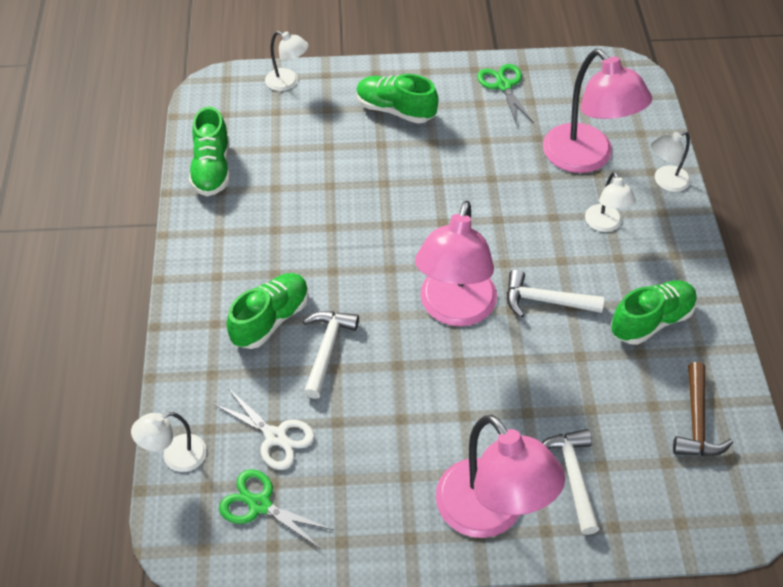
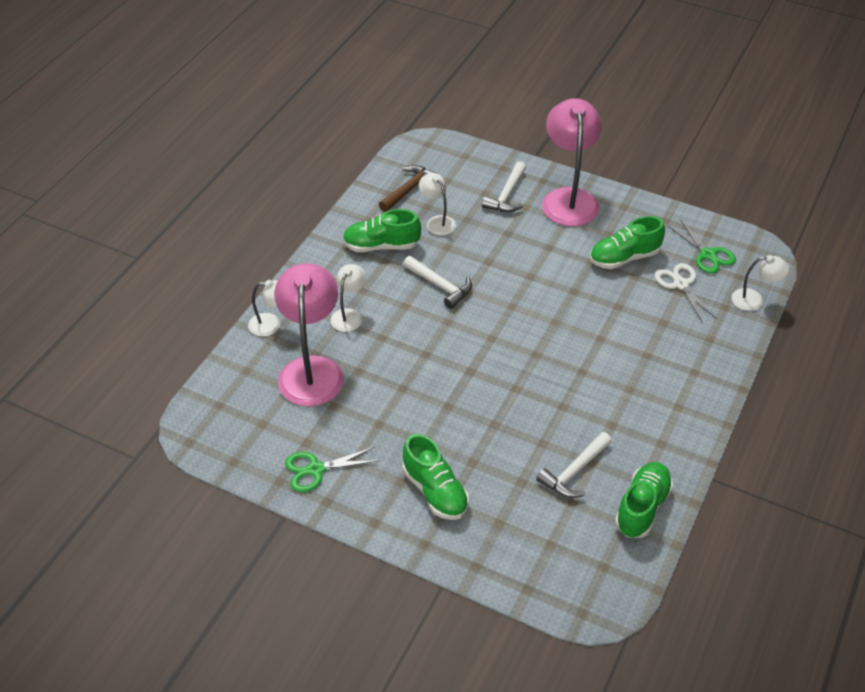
camera: 150 degrees left, 5 degrees down
(271, 319) = (649, 356): green shoe -> green shoe (624, 258)
(288, 82) = (519, 576): white lamp -> white lamp (437, 221)
(327, 349) = (618, 320): white hammer -> white hammer (574, 472)
(454, 310) = (509, 307): pink lamp -> none
(503, 86) = (316, 470): green scissors -> green scissors turned 60 degrees clockwise

